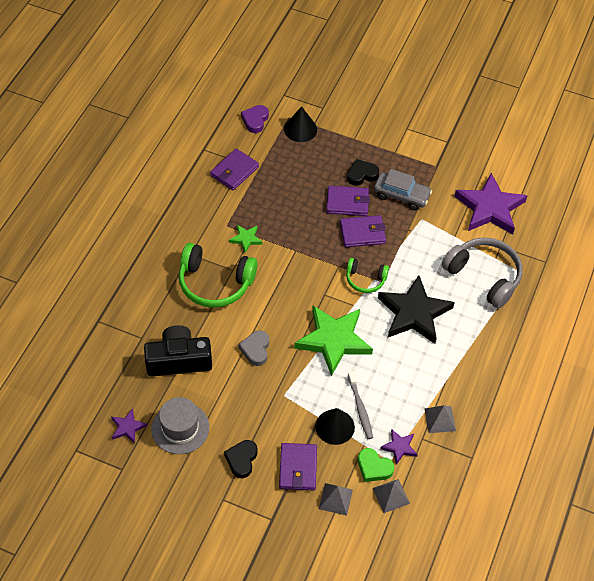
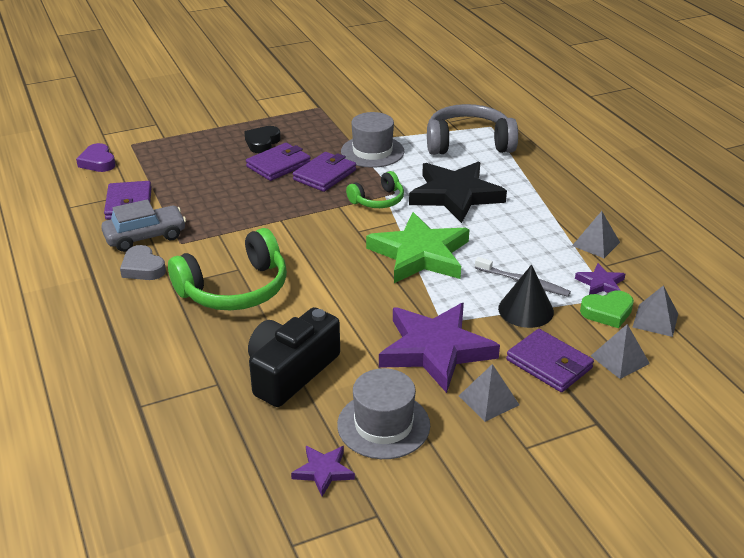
camera: 45 degrees left, 20 degrees down
(241, 460) = (488, 400): black heart -> grey pyramid
(246, 239) = (217, 240): green star -> none
(255, 349) = (358, 309): grey heart -> grey heart (143, 268)
(300, 129) = (155, 145): black cone -> none
(401, 195) = (319, 136): grey car -> grey car (145, 236)
(415, 235) = (372, 151): none -> grey hat
(490, 208) = (403, 106): purple star -> purple star (435, 350)

